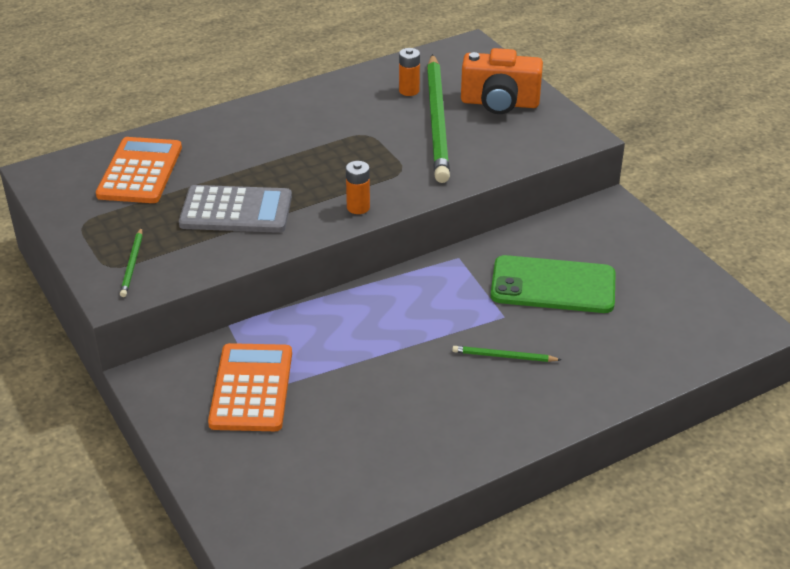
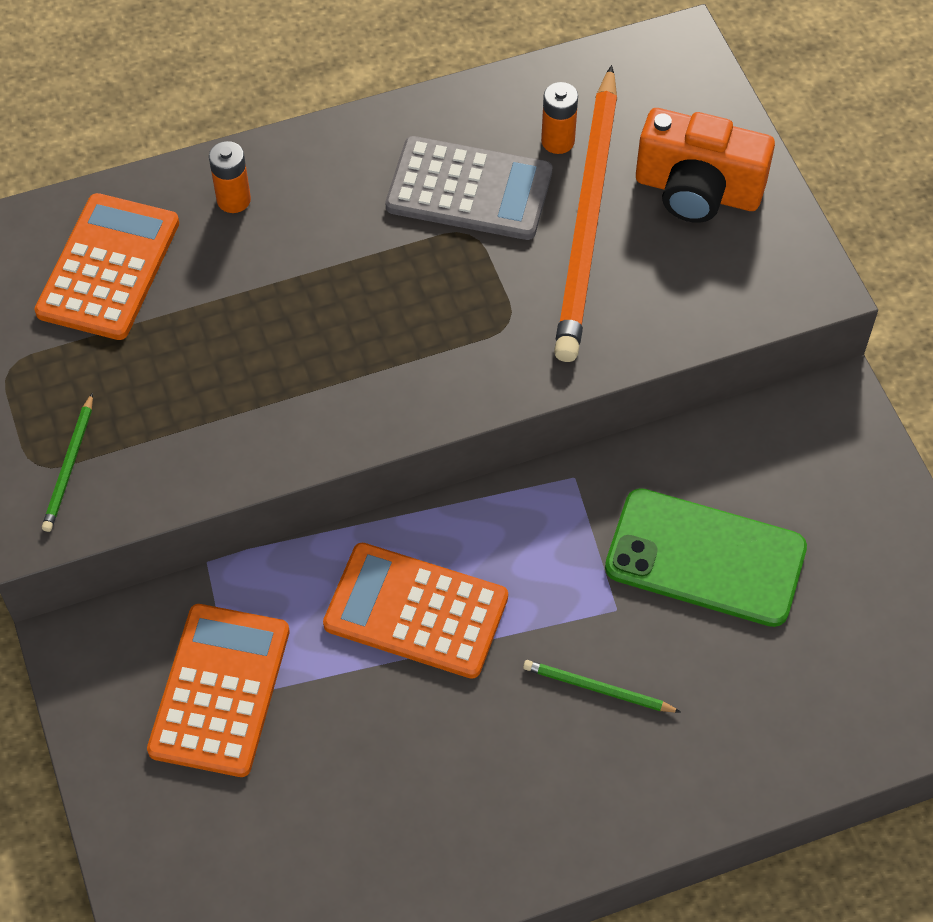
camera: 10 degrees right, 20 degrees up
(236, 211) = (239, 375): grey calculator -> grey calculator (469, 190)
(358, 207) = (425, 395): orange battery -> orange battery (233, 200)
(374, 332) = (416, 611): none -> orange calculator
(437, 121) = (588, 219): green pencil -> orange pencil

